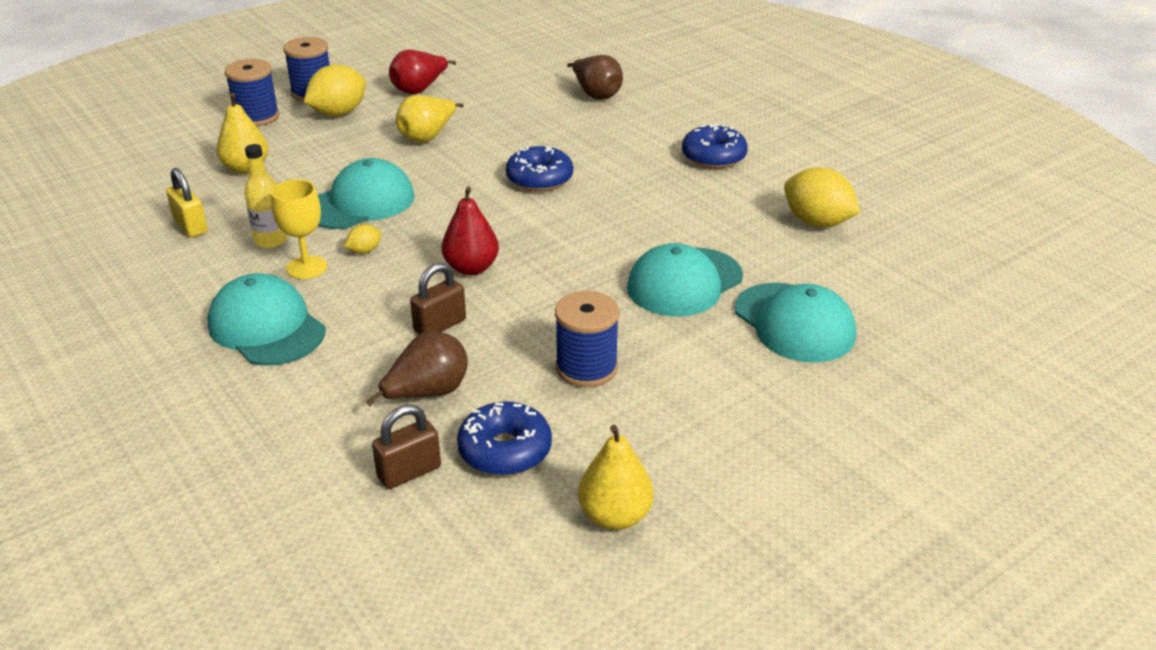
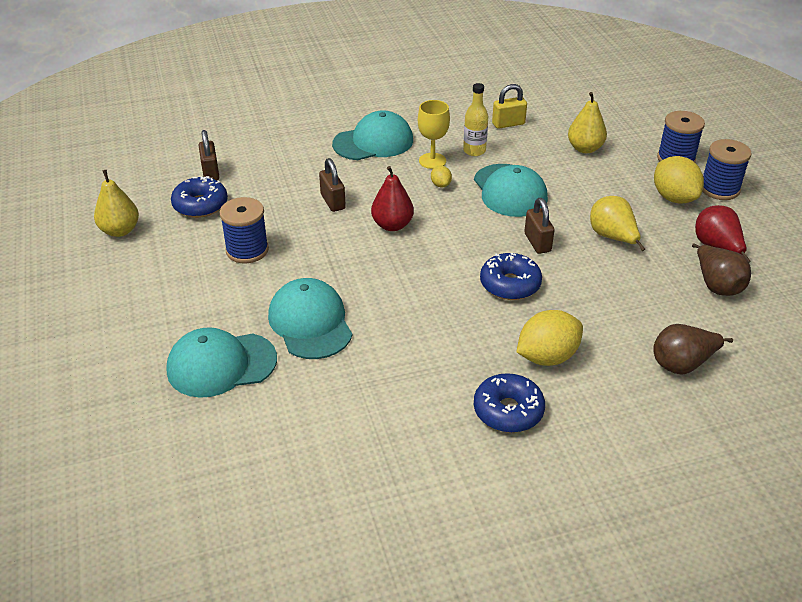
camera: 110 degrees right, 5 degrees up
(427, 393) = (270, 187): brown pear -> brown pear (717, 285)
(458, 174) = (537, 242): none -> brown padlock
(817, 222) = (349, 440): yellow lemon -> yellow lemon (547, 357)

